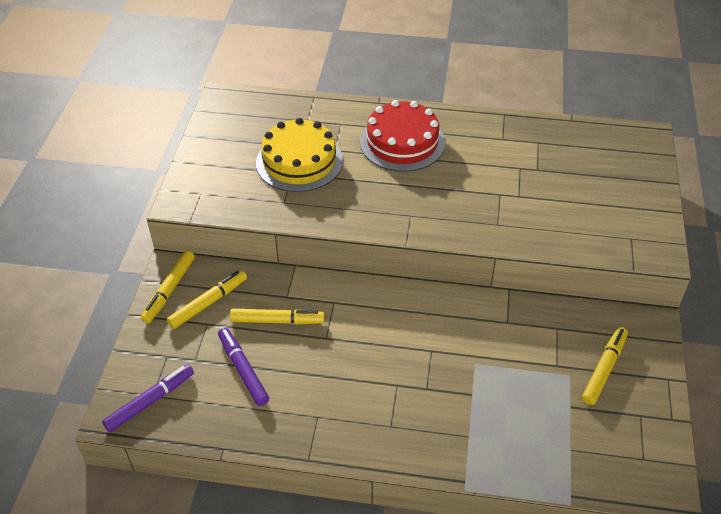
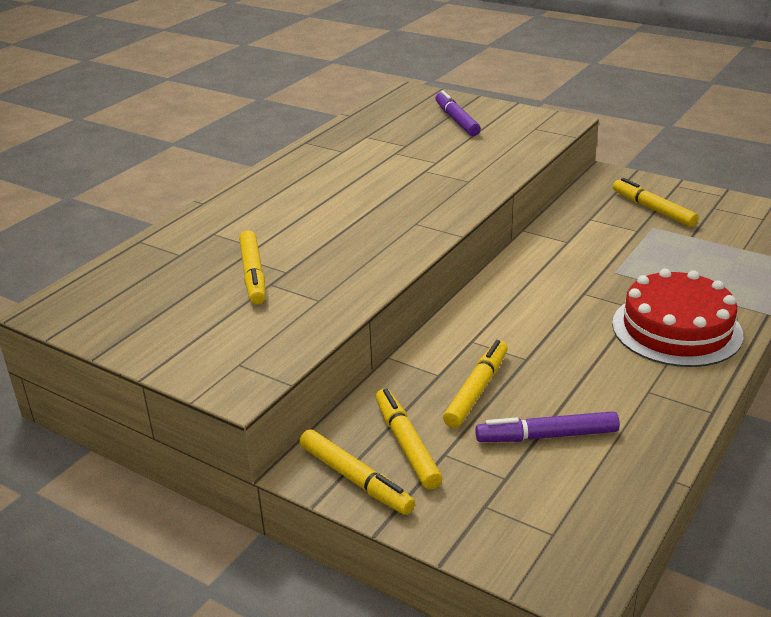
camera: 65 degrees left, 15 degrees down
(150, 401) = (564, 538): purple marker -> purple marker (456, 120)
(299, 161) = (253, 274): yellow cake -> yellow marker
(402, 142) = (290, 203): red cake -> red cake (676, 329)

